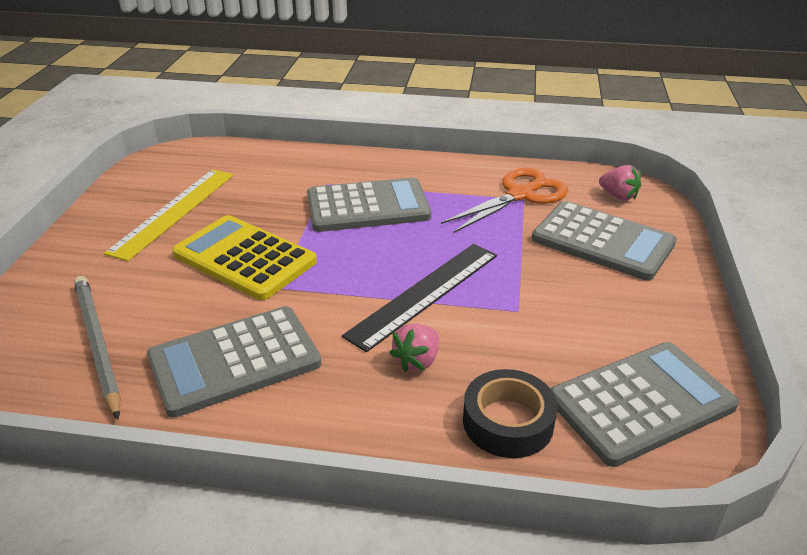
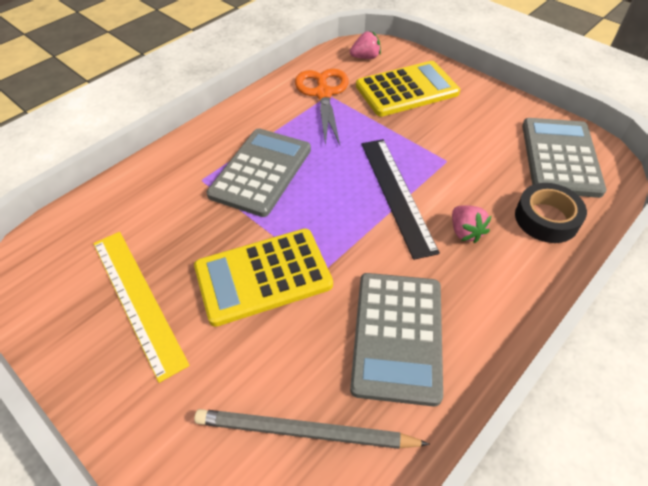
camera: 55 degrees left, 15 degrees up
(602, 241) = (406, 89): grey calculator -> yellow calculator

